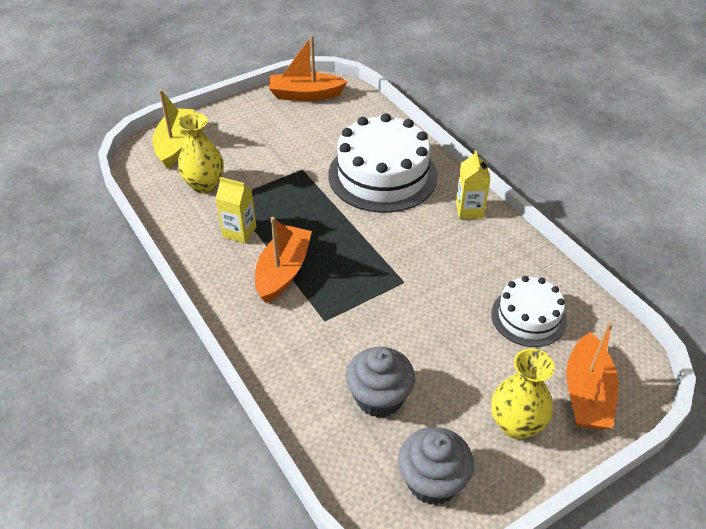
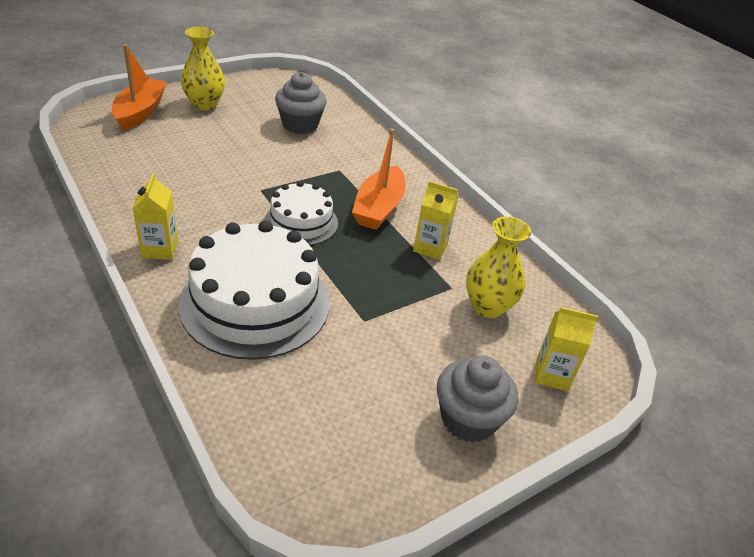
camera: 175 degrees right, 5 degrees down
(176, 144) = (552, 374): yellow boat -> yellow carton
(305, 95) = (363, 477): orange boat -> none
(432, 481) = (273, 90): grey cupcake -> grey cupcake (468, 419)
(528, 317) = (155, 155): white cake -> white cake (301, 222)

